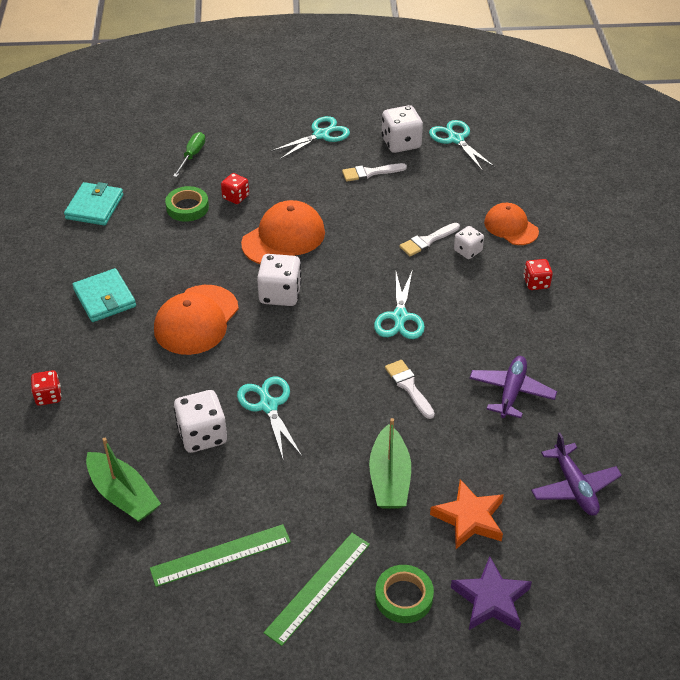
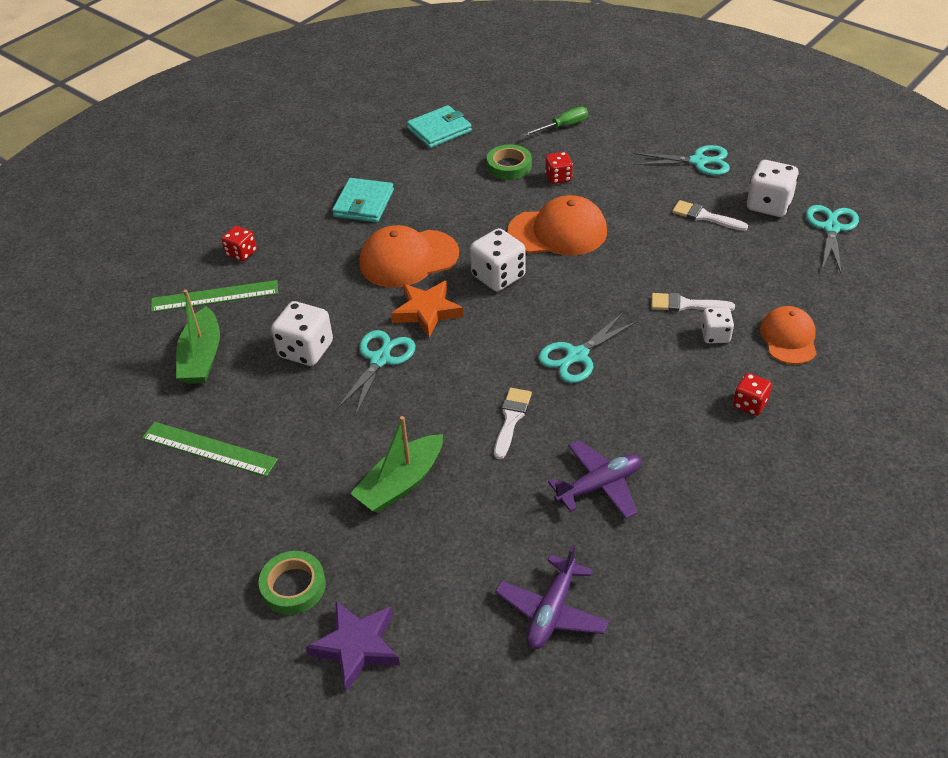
camera: 45 degrees right, 0 degrees up
(318, 587) = (242, 526): green ruler -> green ruler (215, 296)
(469, 518) = (424, 565): orange star -> orange star (427, 312)

